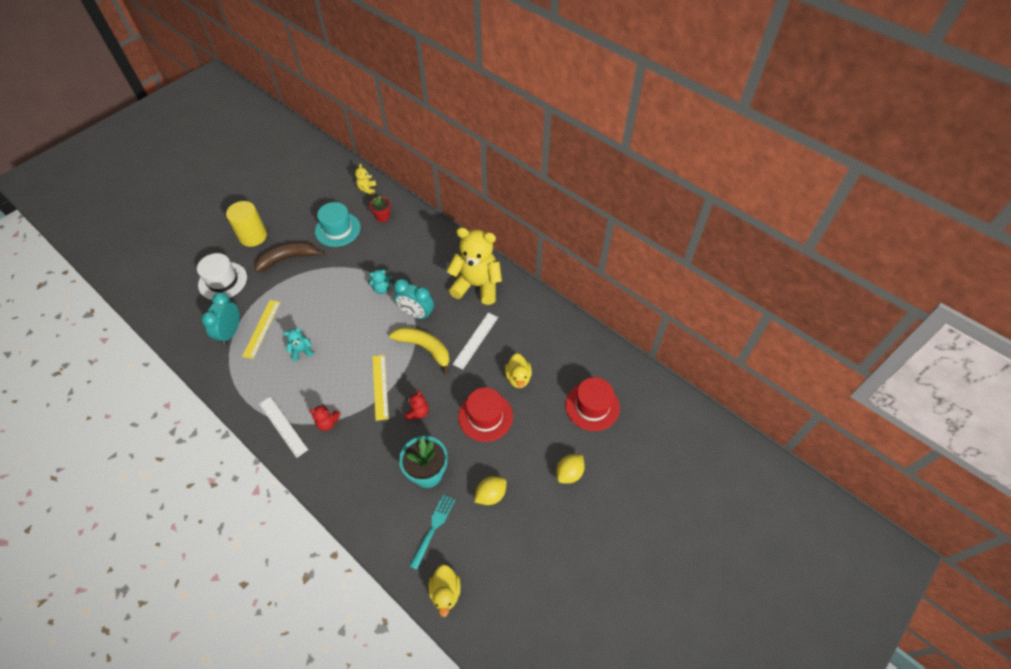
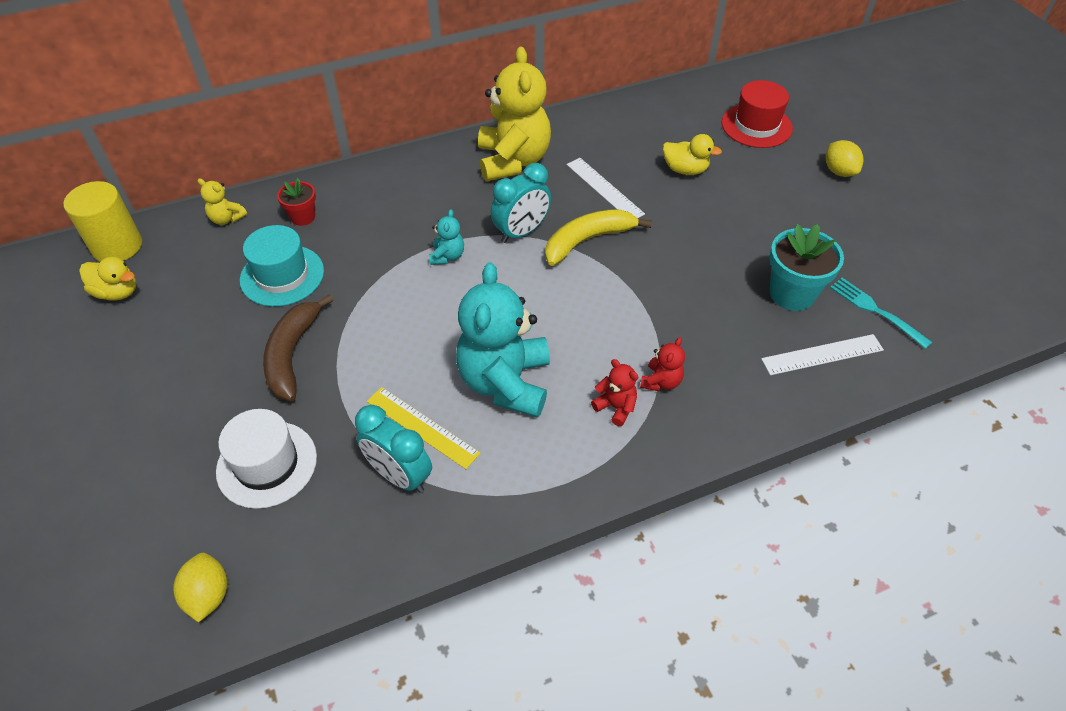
camera: 65 degrees left, 5 degrees down
(253, 236) = (194, 394): yellow cylinder -> yellow cylinder (117, 246)
(283, 426) = (640, 440): white ruler -> white ruler (822, 354)
(301, 351) = (505, 382): turquoise teddy bear -> turquoise teddy bear, size x2.32
(380, 386) = (627, 305): yellow ruler -> none
(417, 412) = (691, 277): red teddy bear -> red teddy bear (615, 407)
(445, 592) = (968, 324): yellow duck -> yellow duck (117, 292)
(477, 285) = (513, 161): yellow teddy bear -> yellow teddy bear turned 135 degrees clockwise
(485, 416) = (729, 215): red hat -> none
(491, 495) = (845, 244): yellow lemon -> yellow lemon (208, 595)

